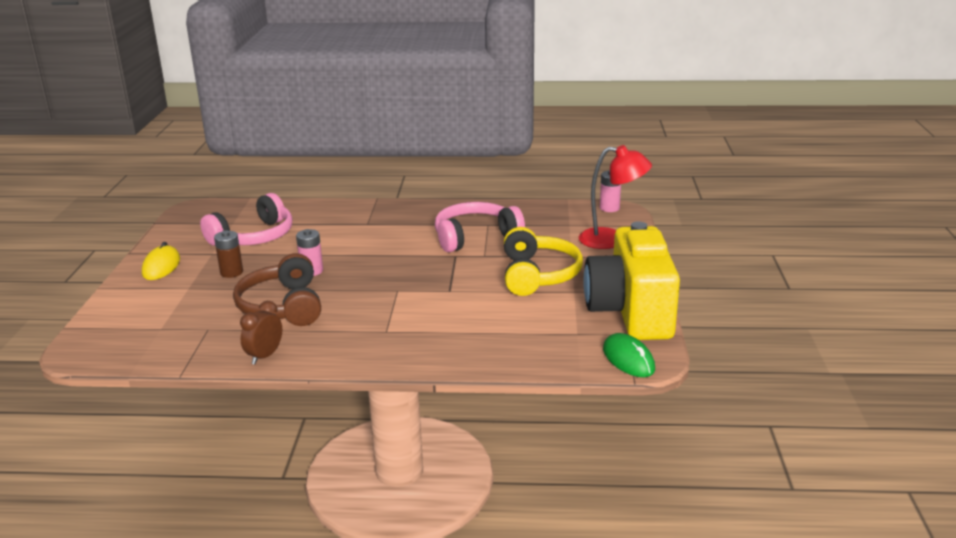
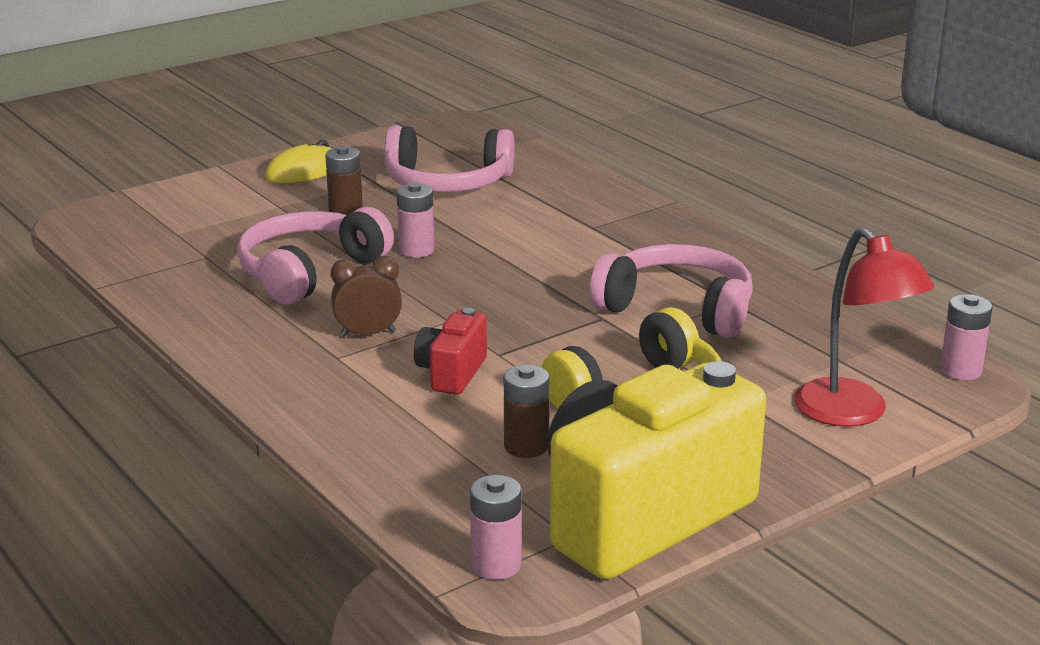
camera: 50 degrees right, 0 degrees up
(265, 356) = (188, 312): brown clock -> brown clock (368, 334)
(283, 306) = (310, 272): brown headphones -> pink headphones
(449, 308) = (452, 373): none -> red camera
(541, 315) = (526, 446): none -> brown battery
(628, 359) = (496, 565): green mouse -> pink battery

